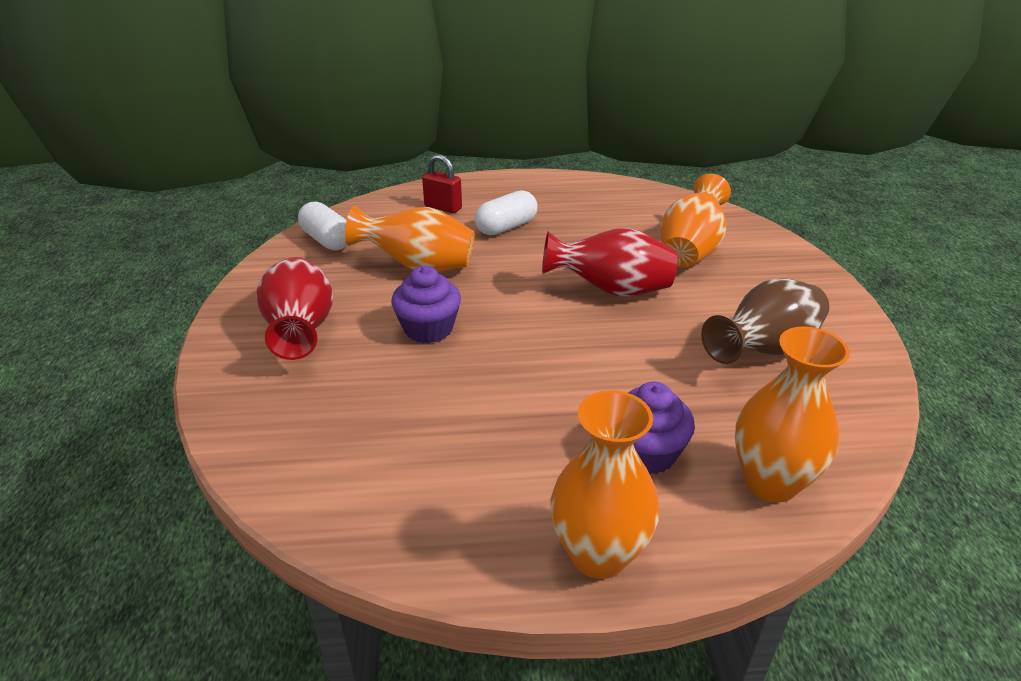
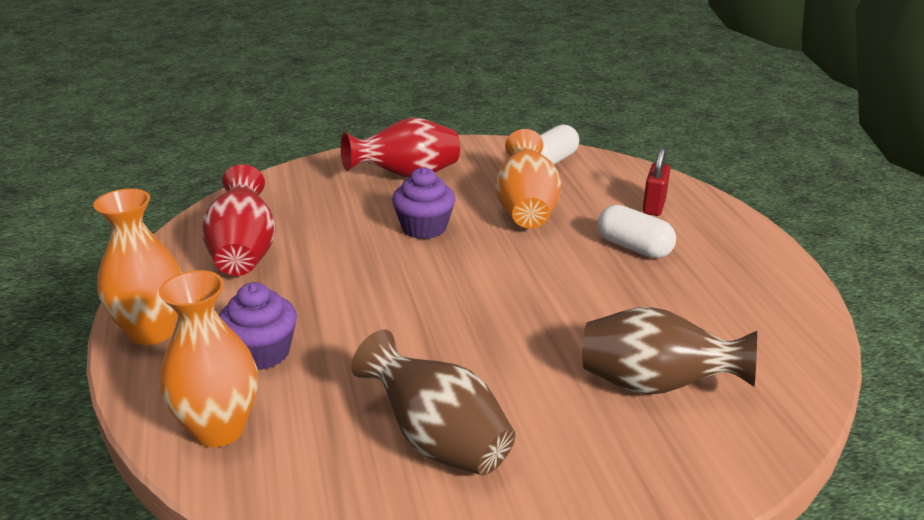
camera: 80 degrees right, 5 degrees down
(611, 290) = (528, 324): red vase -> red vase (244, 252)
(690, 250) = (655, 386): orange vase -> brown vase

